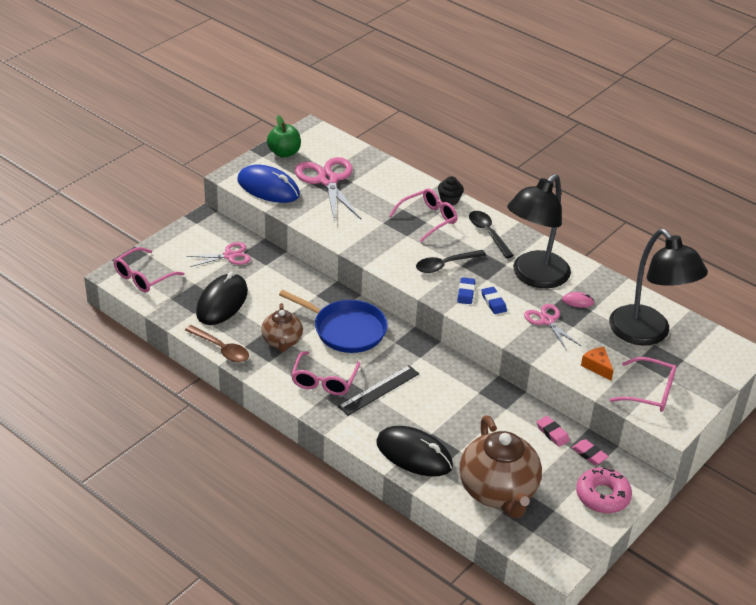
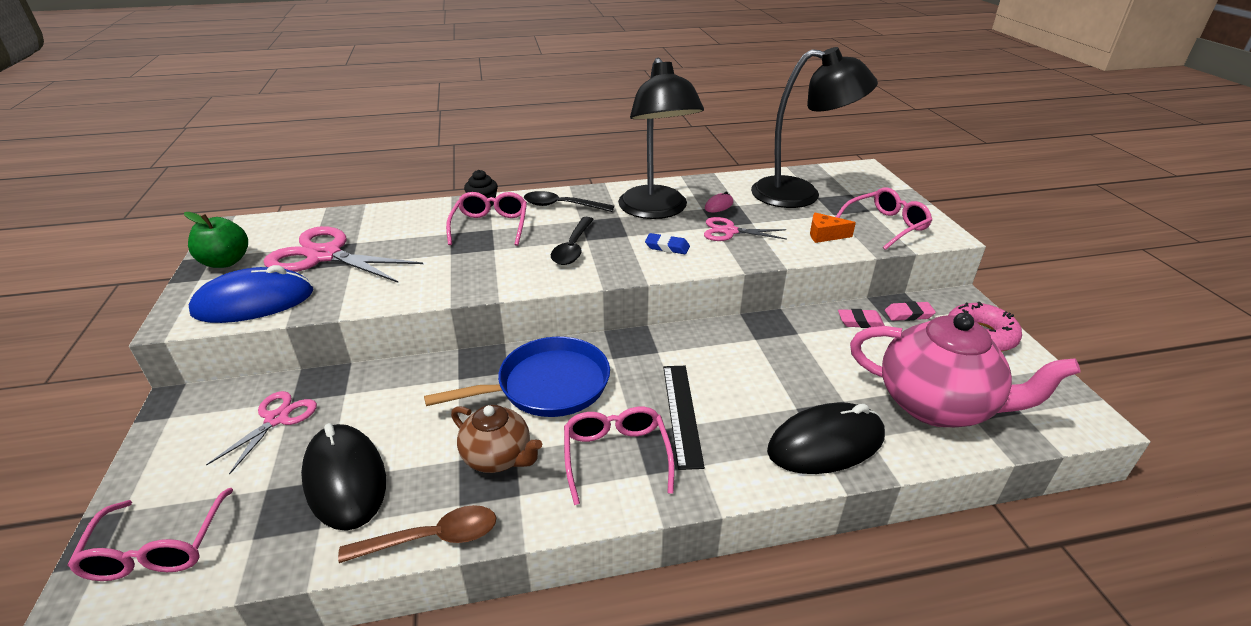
camera: 50 degrees left, 5 degrees down
(324, 381) = (616, 456): pink glasses -> pink glasses turned 150 degrees counterclockwise
(466, 293) = (632, 256): blue eraser -> none
(498, 492) = (937, 405): brown teapot -> pink teapot

